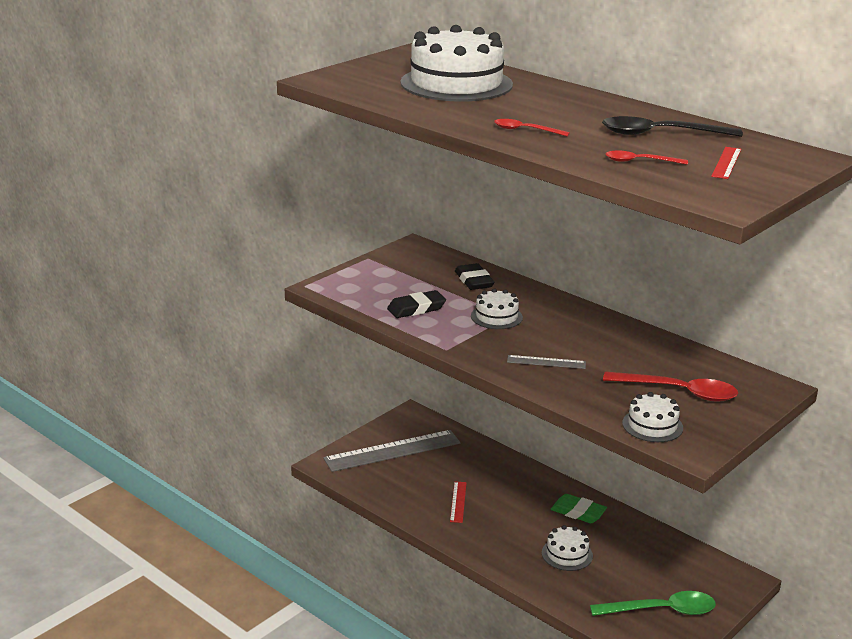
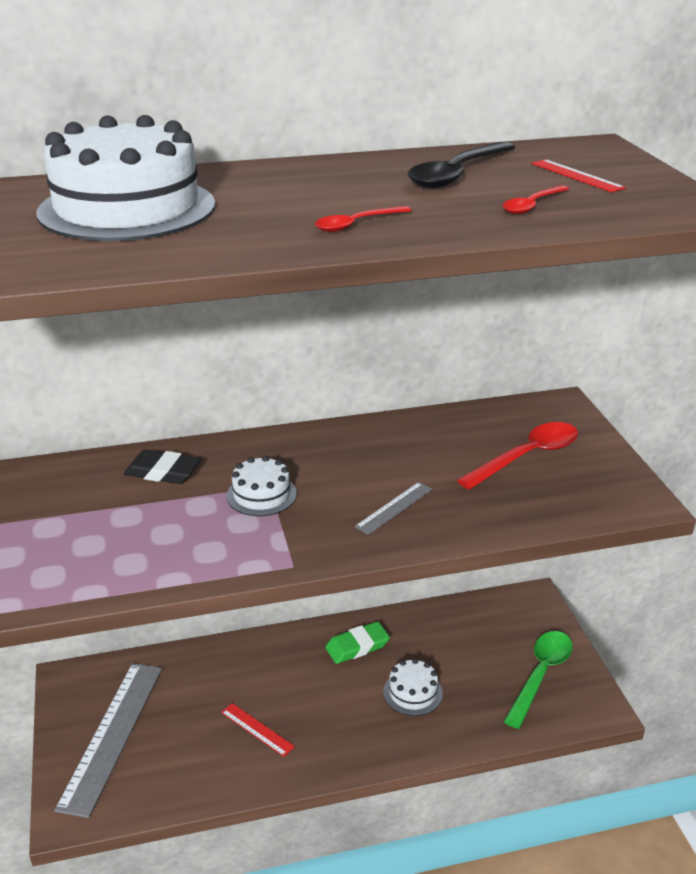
camera: 55 degrees left, 5 degrees up
(416, 308) = (172, 544): black eraser -> none
(652, 425) = (577, 502): white cake -> none

